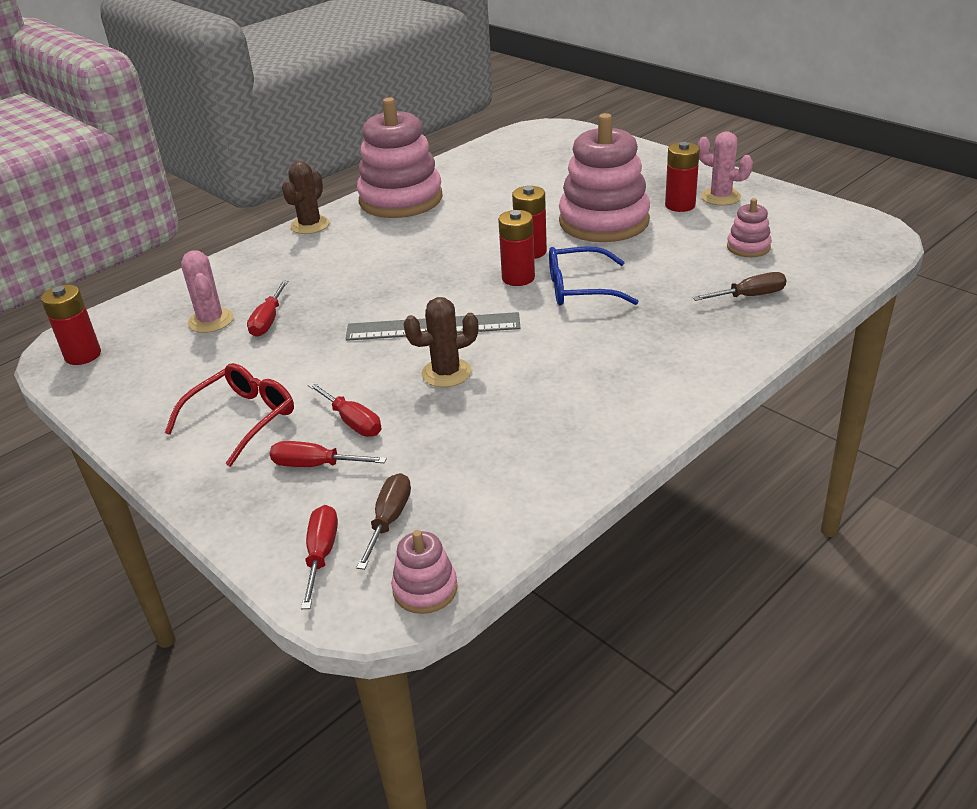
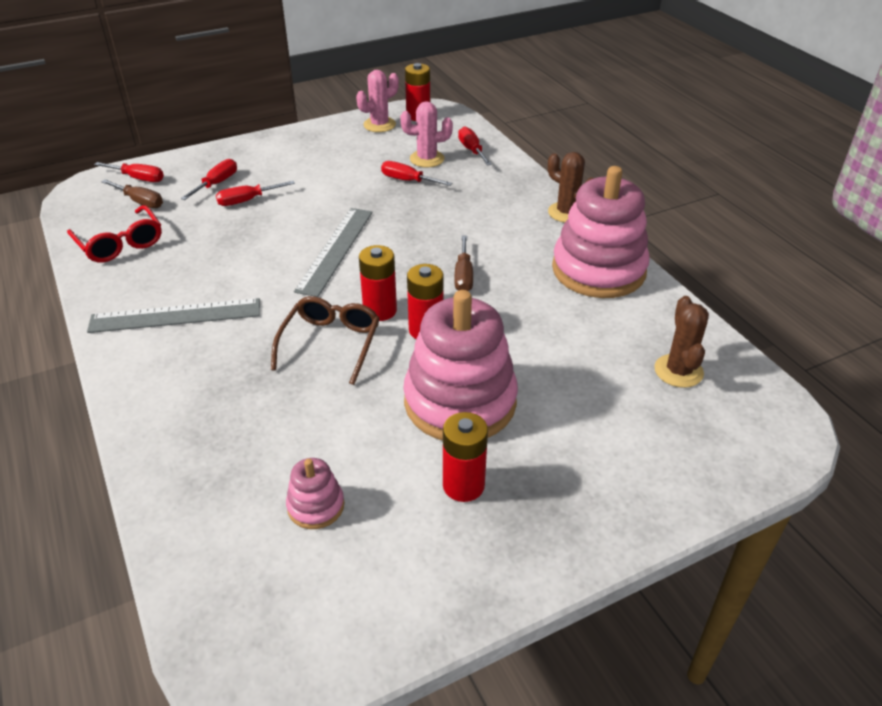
camera: 105 degrees right, 5 degrees up
(184, 297) = (472, 150): none -> red screwdriver
(242, 419) = (290, 164): red glasses -> red glasses (120, 243)
(425, 589) = (74, 205): pink stacking toy -> none
(446, 373) = (266, 245): brown cactus -> brown cactus (678, 371)
(580, 288) = (330, 343): blue glasses -> brown glasses
(604, 386) = (175, 315): none -> grey ruler
(720, 197) = (464, 539): pink cactus -> pink cactus (379, 125)
(749, 296) = (218, 459): brown screwdriver -> brown screwdriver (463, 276)

